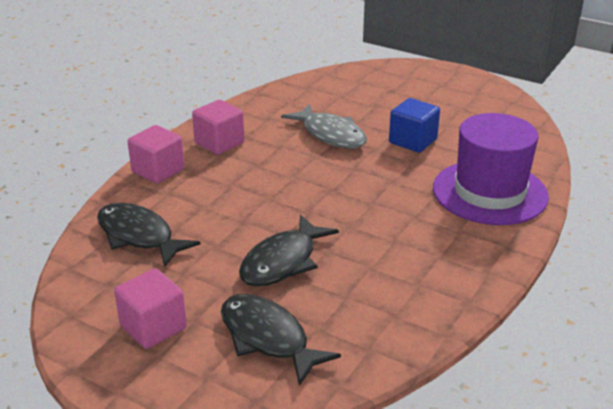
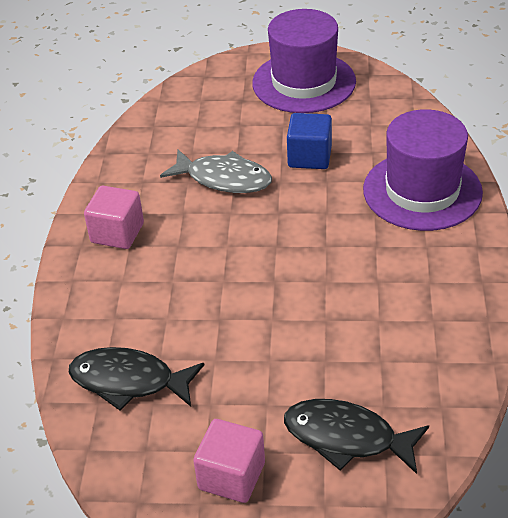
camera: 25 degrees left, 10 degrees up
(158, 171) = (80, 294): pink cube -> none
(283, 262) = (295, 349): black fish -> none
(452, 93) = (304, 82): none -> purple hat

